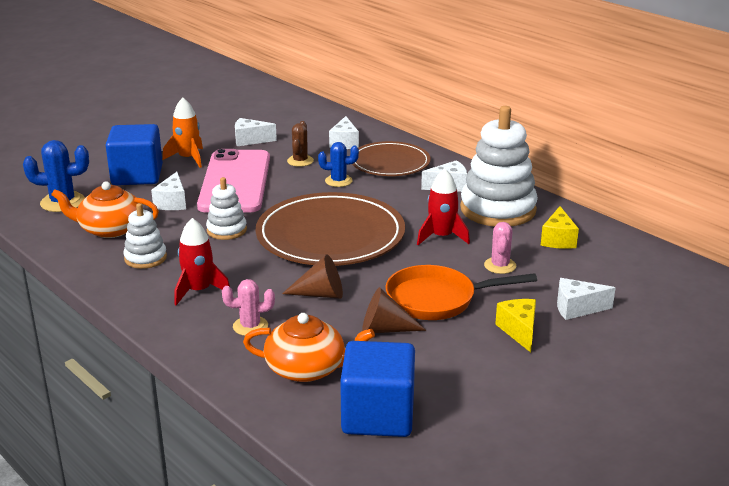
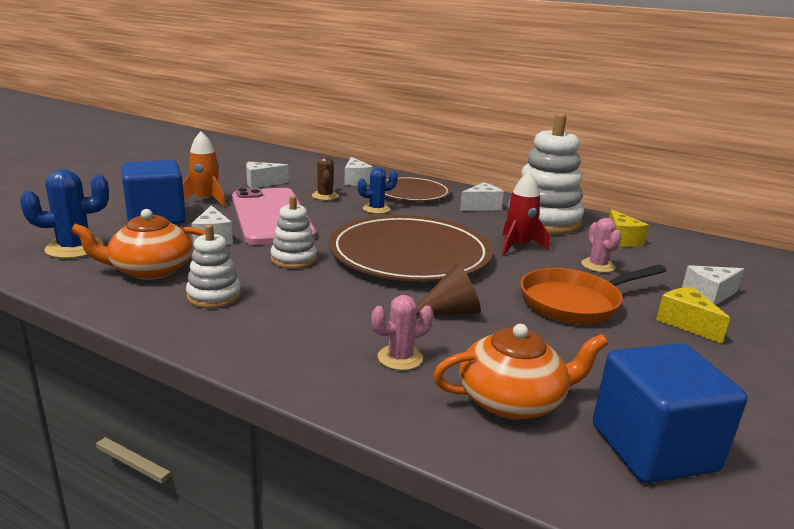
camera: 20 degrees left, 5 degrees down
(199, 291) = (305, 324): red rocket -> none
(385, 329) = (555, 340): brown cone -> none

